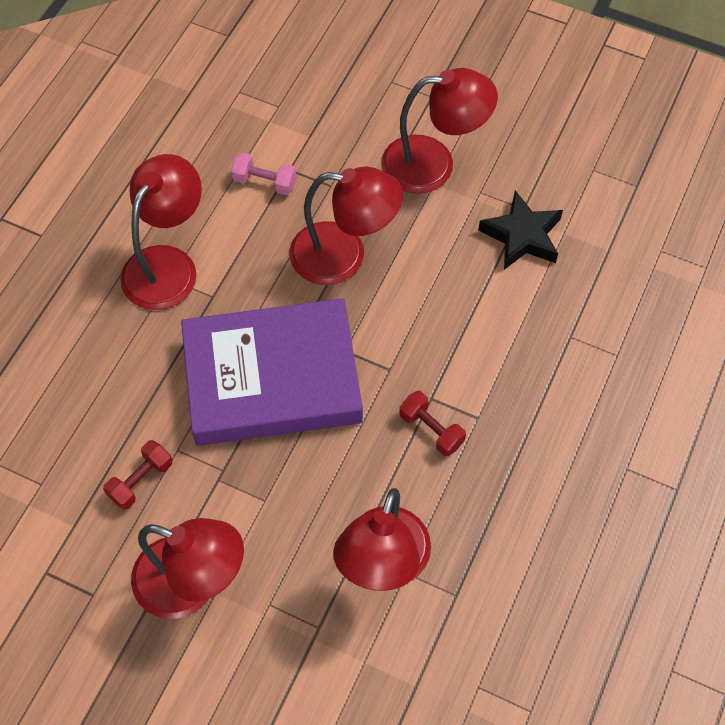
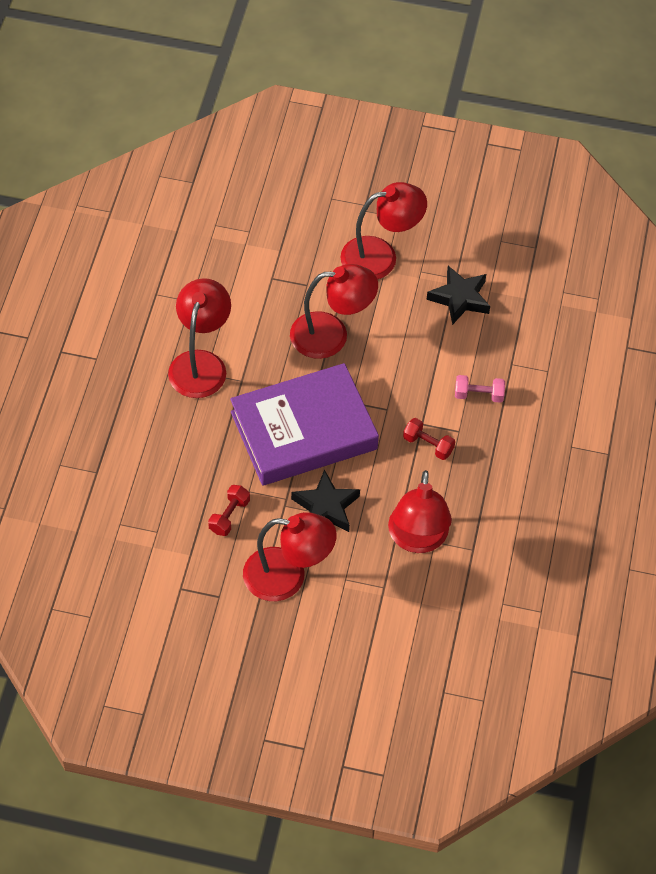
camera: 15 degrees left, 5 degrees down
(265, 182) = (256, 291): pink dumbbell -> pink dumbbell (478, 395)
(272, 493) = (326, 507): none -> black star

